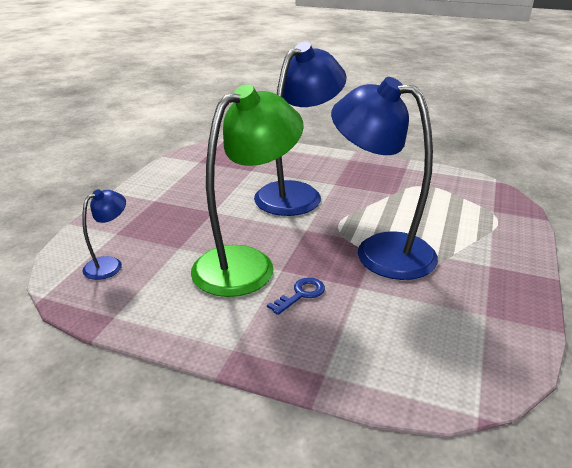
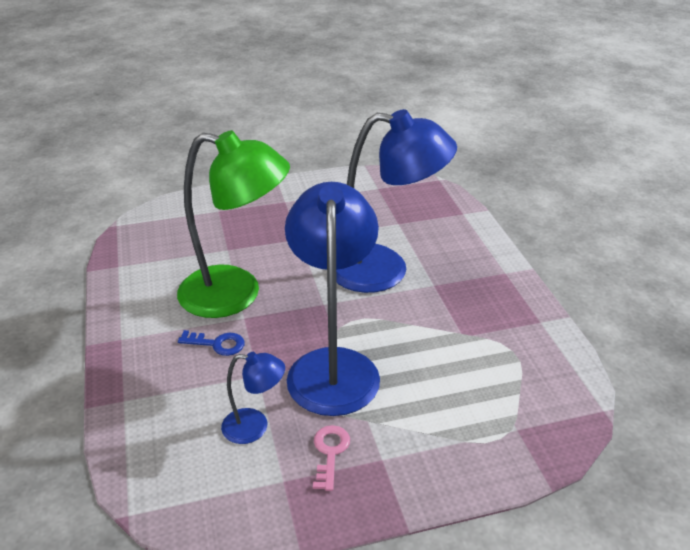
camera: 55 degrees right, 5 degrees up
(110, 264) = (176, 230): blue lamp -> blue lamp (255, 427)
(470, 284) = (330, 453): none -> pink key

